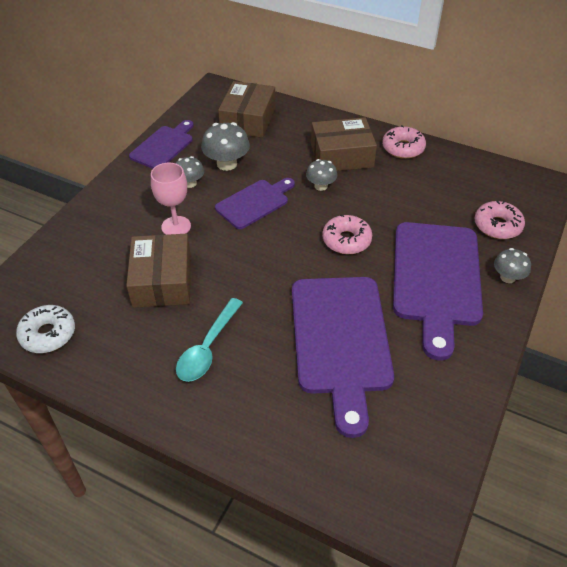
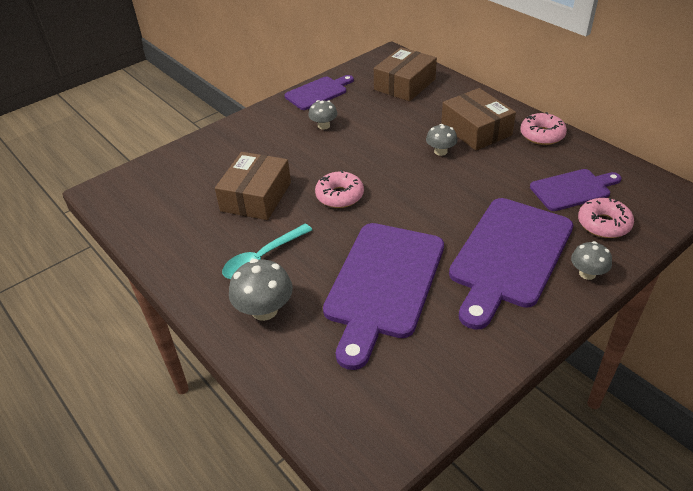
camera: 25 degrees right, 5 degrees down
(48, 334) = (145, 214): white donut -> none
(176, 226) = (292, 157): pink goblet -> none
(227, 164) = (364, 117): grey mushroom -> grey mushroom (264, 310)
(255, 203) = (371, 153): purple cutting board -> purple cutting board (573, 189)
(341, 155) = (476, 130): brown box -> brown box turned 45 degrees clockwise
(346, 240) = (438, 202): pink donut -> pink donut (339, 196)

